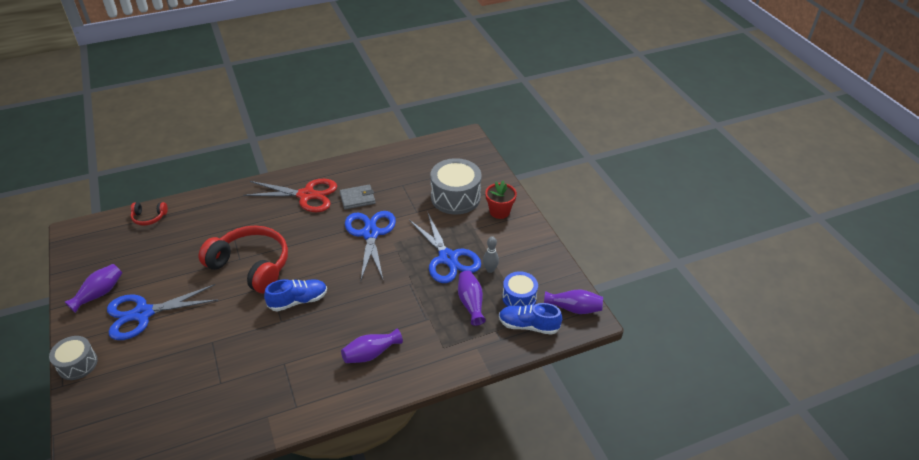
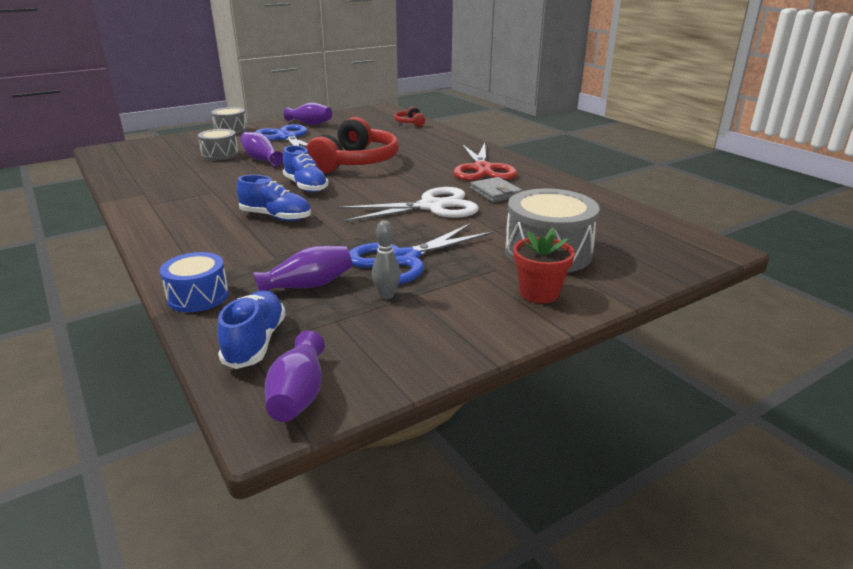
camera: 80 degrees right, 15 degrees down
(172, 367) = (220, 154): none -> grey drum
(358, 319) = (276, 217): none -> blue shoe
(370, 234) = (432, 207): blue scissors -> white scissors
(371, 353) = (217, 229): purple vase -> purple vase (261, 159)
(519, 297) = (324, 328): blue drum -> blue drum (198, 296)

